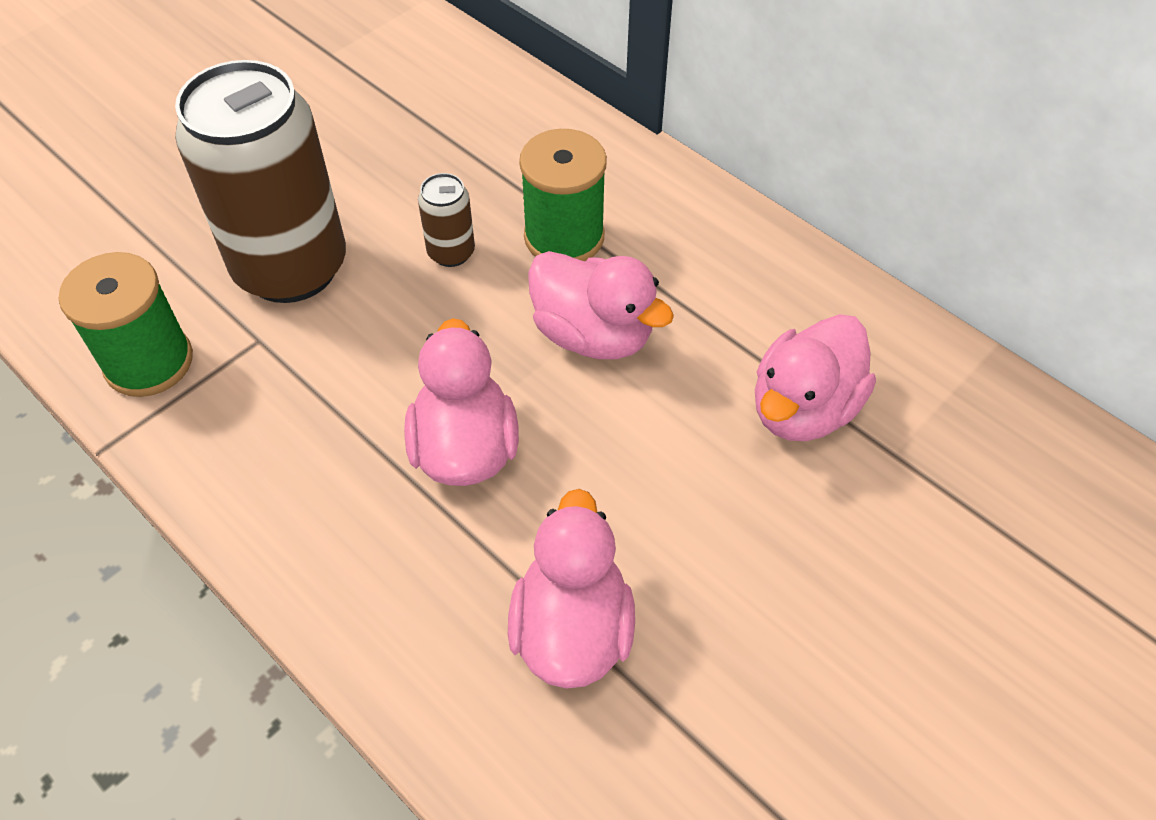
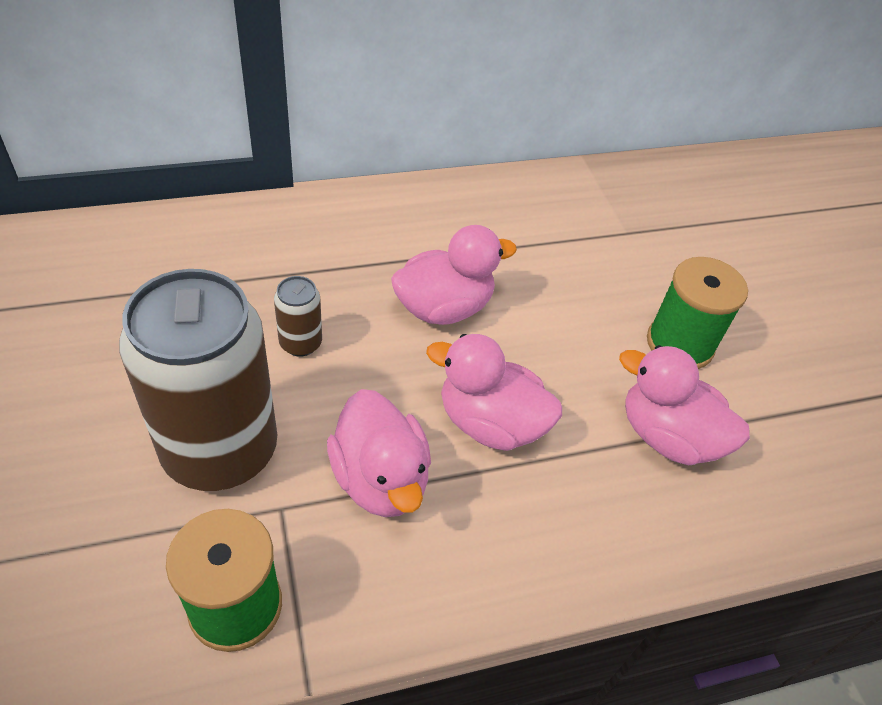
camera: 65 degrees left, 5 degrees down
(564, 237) = (344, 277): green spool -> green spool (679, 344)
(803, 408) = (573, 248): pink duck -> pink duck (380, 479)

